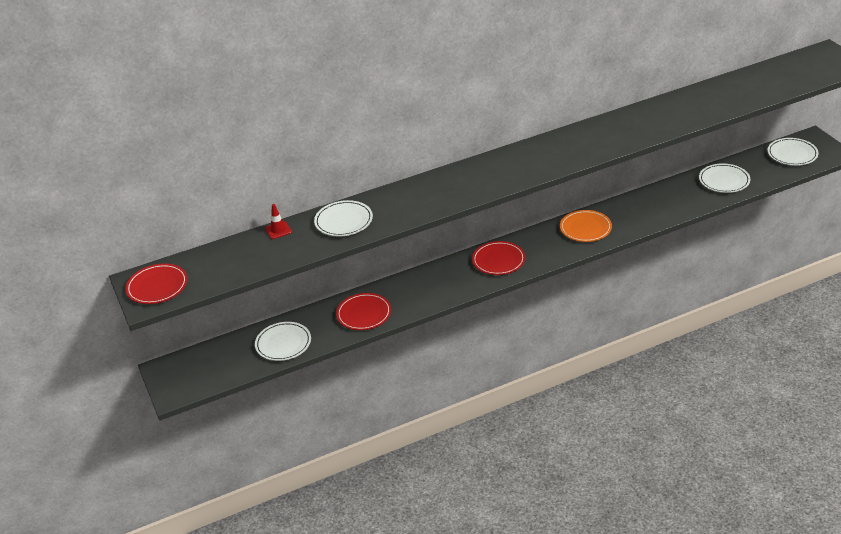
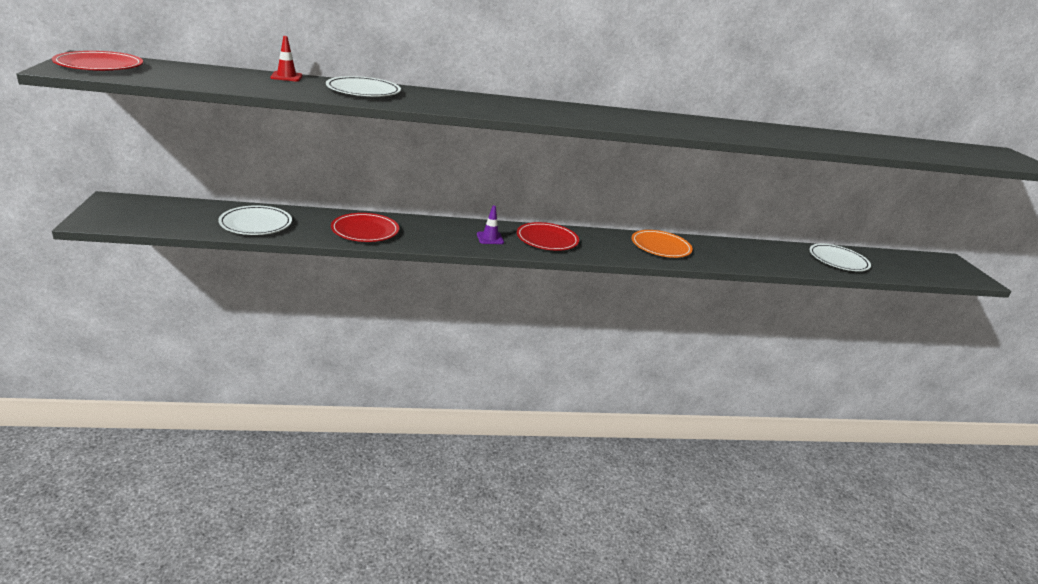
camera: 10 degrees right, 10 degrees down
(457, 279) = (490, 238): none -> purple traffic cone
(792, 154) = (925, 265): white plate -> none

